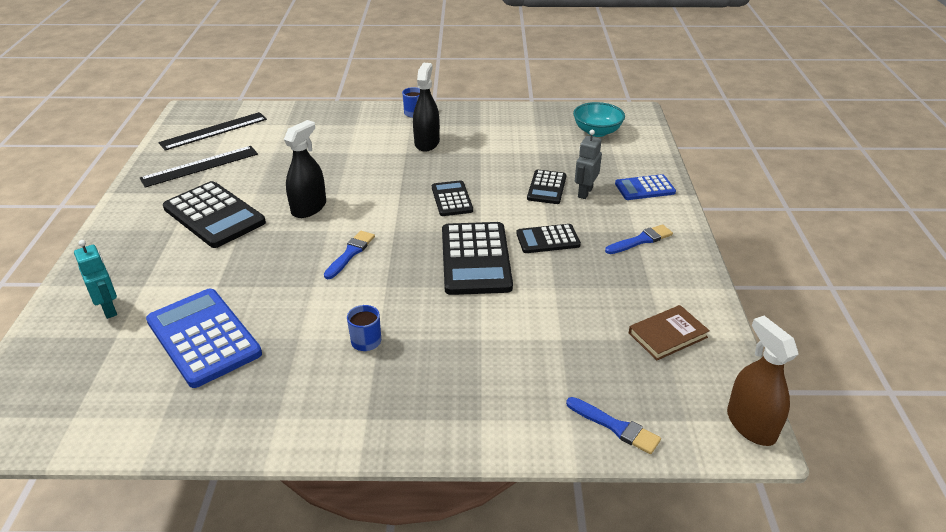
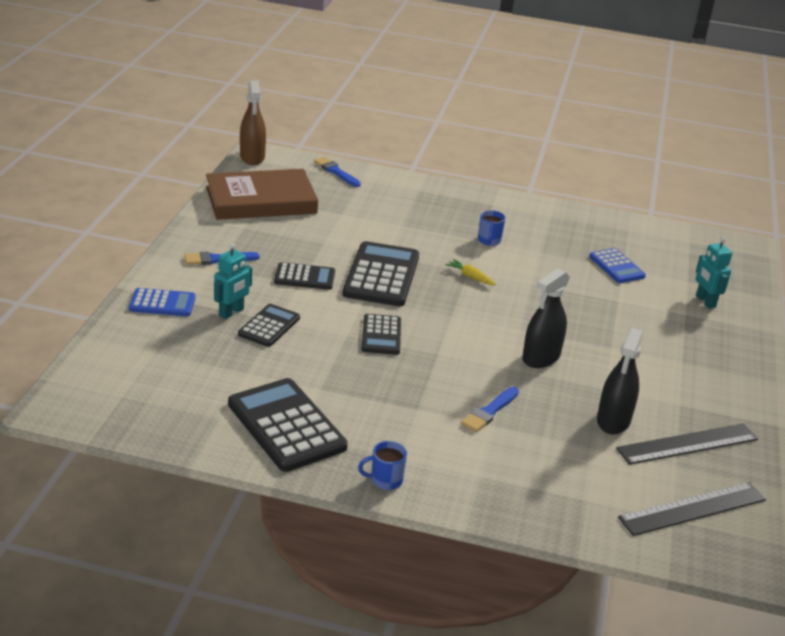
camera: 170 degrees left, 5 degrees down
(203, 338) = (616, 266): blue calculator -> blue calculator, size x0.57
(214, 215) = (644, 370): black calculator -> black calculator (286, 426)
(350, 253) = (497, 303): blue brush -> blue brush (489, 411)
(382, 279) = (470, 277): none -> yellow carrot
(427, 143) = (384, 419): black spray bottle -> black spray bottle (613, 420)
(585, 192) = (231, 312): grey robot -> turquoise robot
(597, 132) = (144, 387): turquoise bowl -> none
(667, 335) = (261, 200): brown book -> brown book, size x2.00

